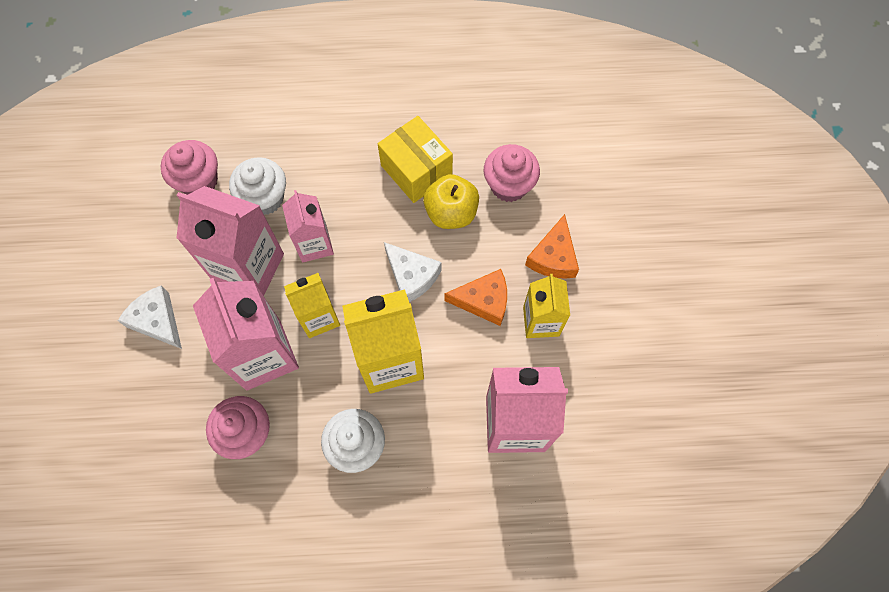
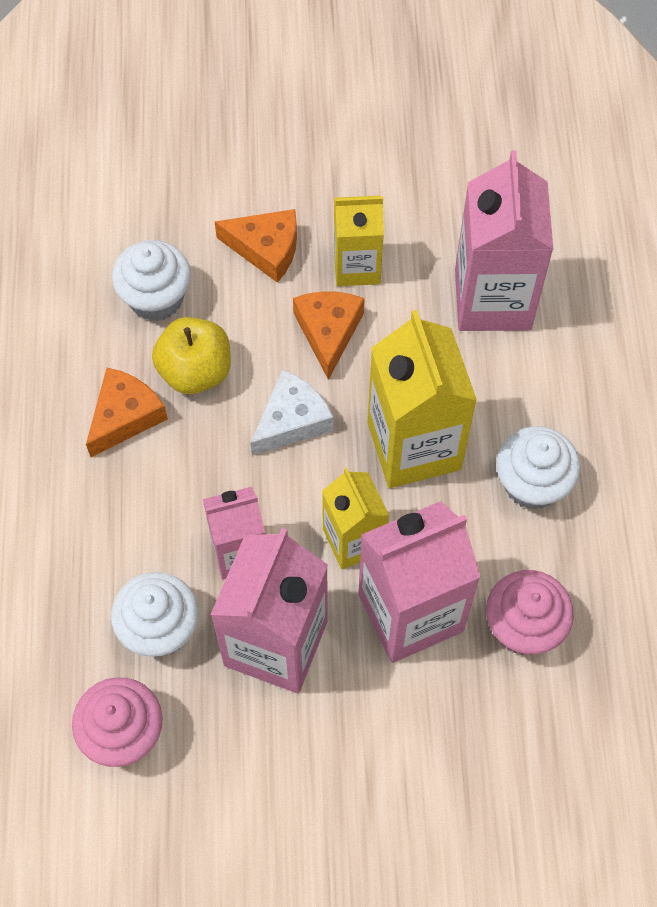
camera: 90 degrees left, 5 degrees down
(157, 321) = (361, 771): white cheese -> none
(416, 170) = (125, 416): yellow box -> orange cheese
(509, 185) = (156, 298): pink cupcake -> white cupcake

